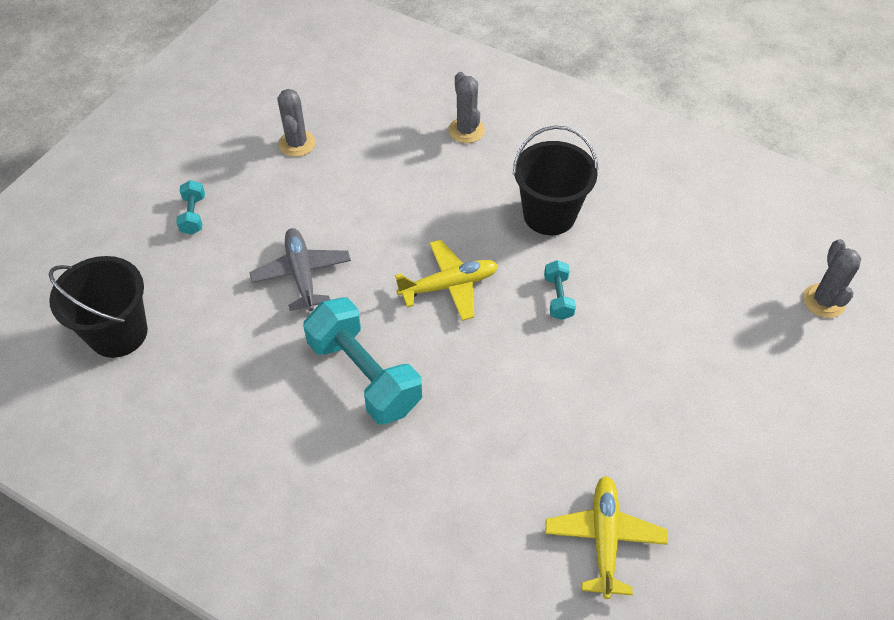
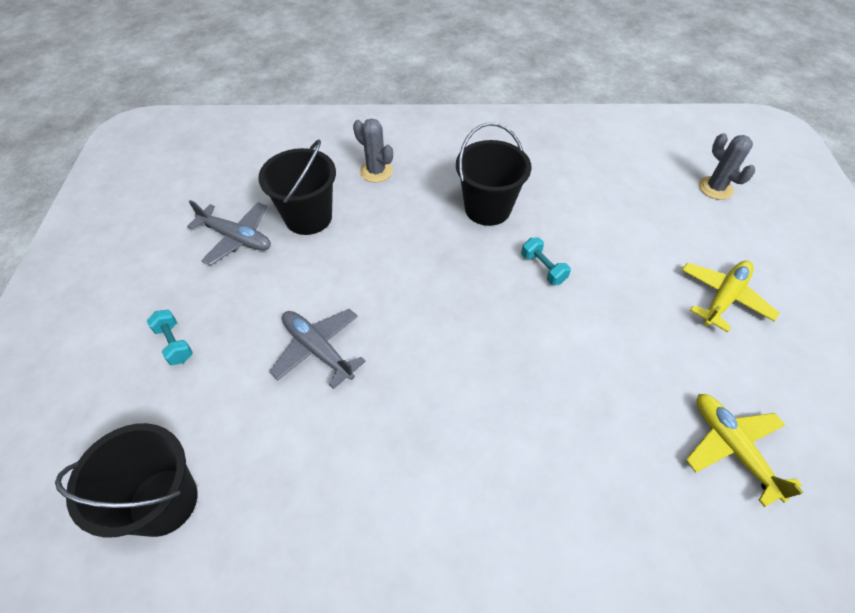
camera: 30 degrees left, 0 degrees up
(297, 144) = (236, 238): grey cactus -> grey plane
(364, 375) = (438, 413): turquoise dumbbell -> none
(372, 150) = (308, 217): none -> black bucket
(449, 286) = (453, 299): yellow plane -> yellow plane (724, 298)

